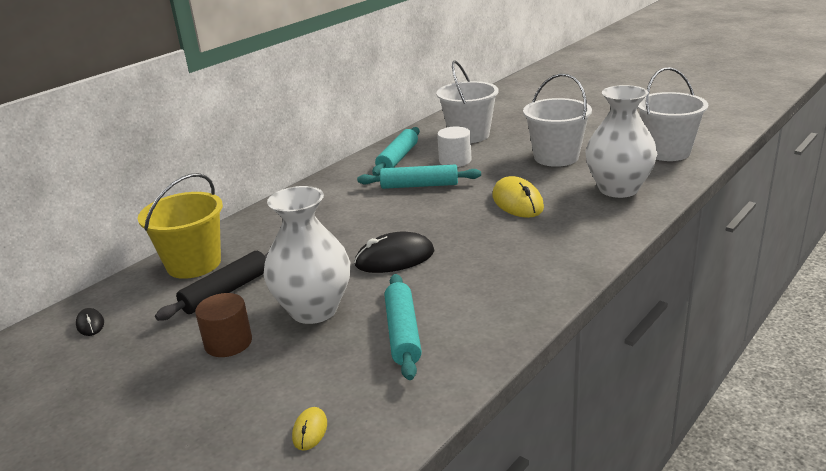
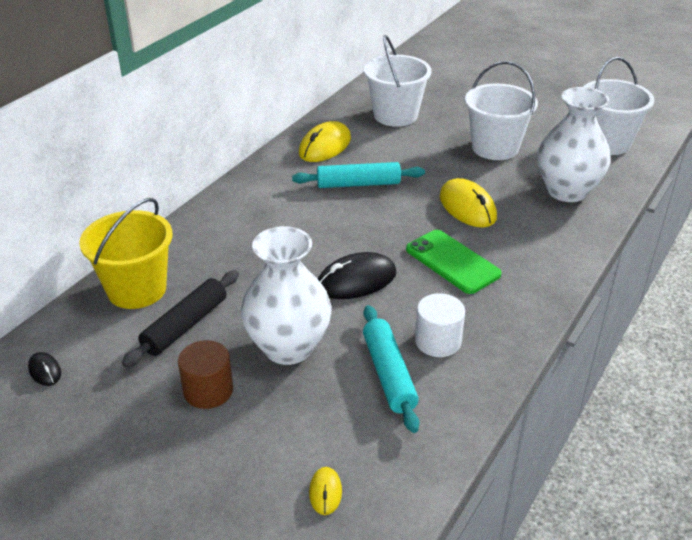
camera: 10 degrees left, 10 degrees up
(397, 158) = (325, 146): turquoise rolling pin -> yellow mouse
(455, 161) = (388, 150): white cylinder -> white cylinder (438, 341)
(491, 244) = (452, 262): none -> green phone

